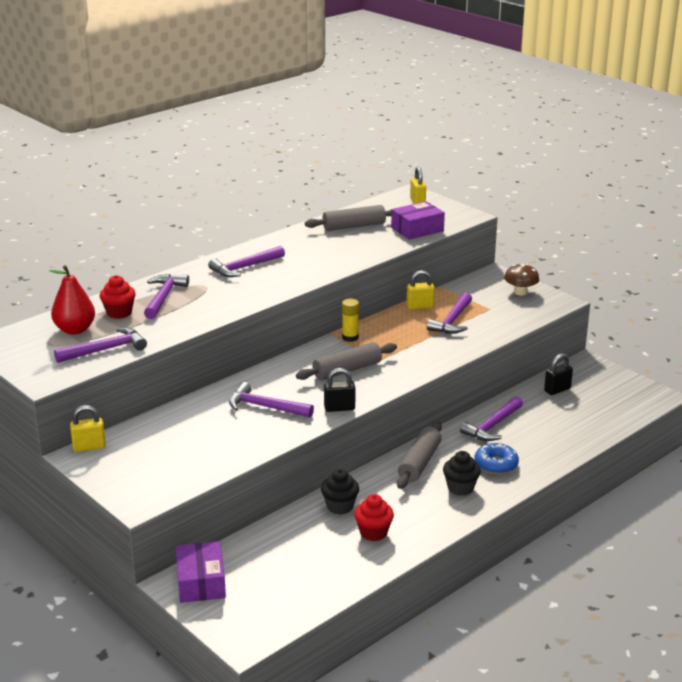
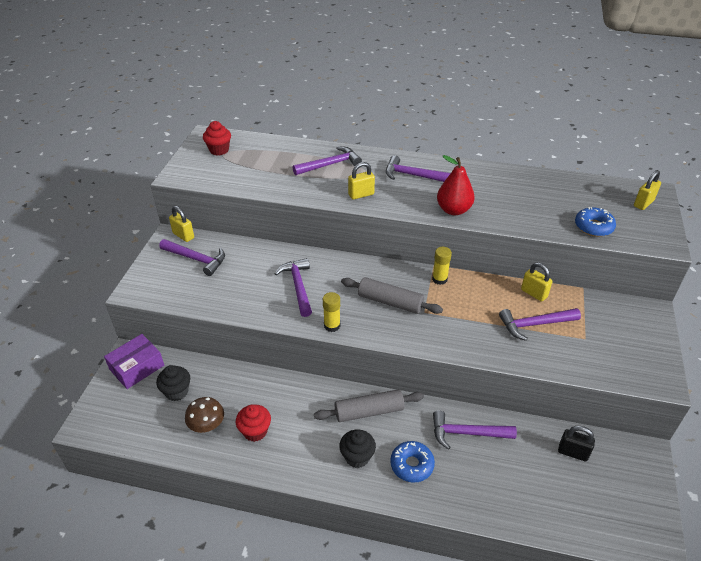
camera: 55 degrees right, 15 degrees up
(75, 330) = (250, 154): red pear -> red pear (453, 210)
(106, 349) = (236, 178): purple hammer -> purple hammer (196, 259)
(119, 313) = (289, 158): red cupcake -> red cupcake (219, 150)
(234, 299) = (361, 194): none -> yellow padlock
(339, 408) = (332, 325): black padlock -> yellow glue stick
(340, 506) = (273, 393): black cupcake -> black cupcake (177, 391)
(354, 226) = (549, 192): grey rolling pin -> none
(417, 229) = (593, 227): purple box -> blue donut
(520, 292) = (641, 344): brown mushroom -> brown mushroom (207, 425)

